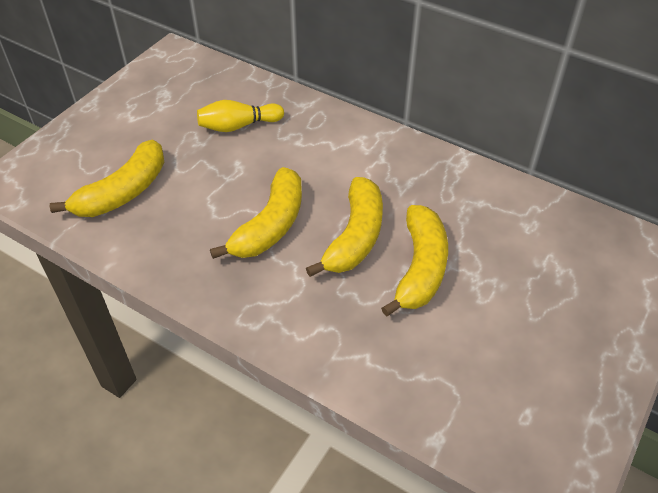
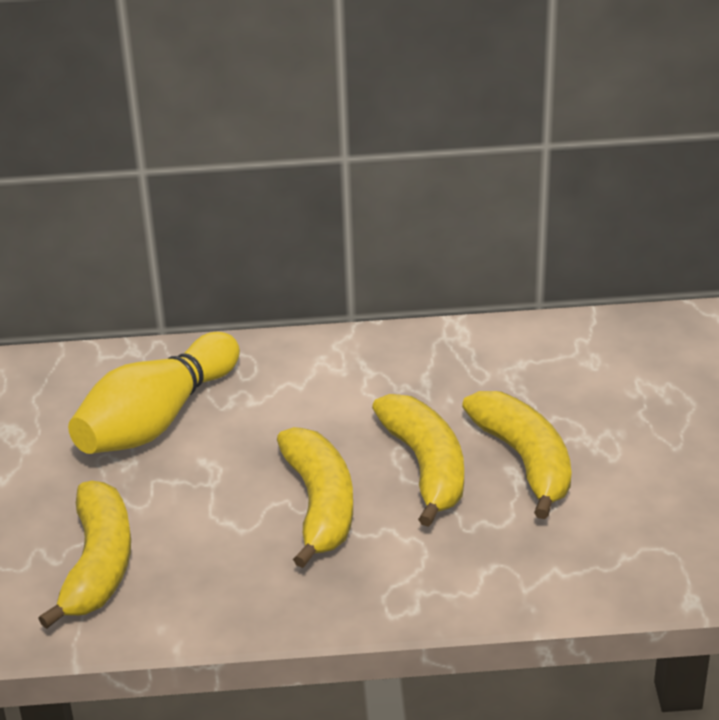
camera: 35 degrees left, 10 degrees down
(238, 126) = (156, 419): yellow bowling pin -> yellow bowling pin, size x1.68

